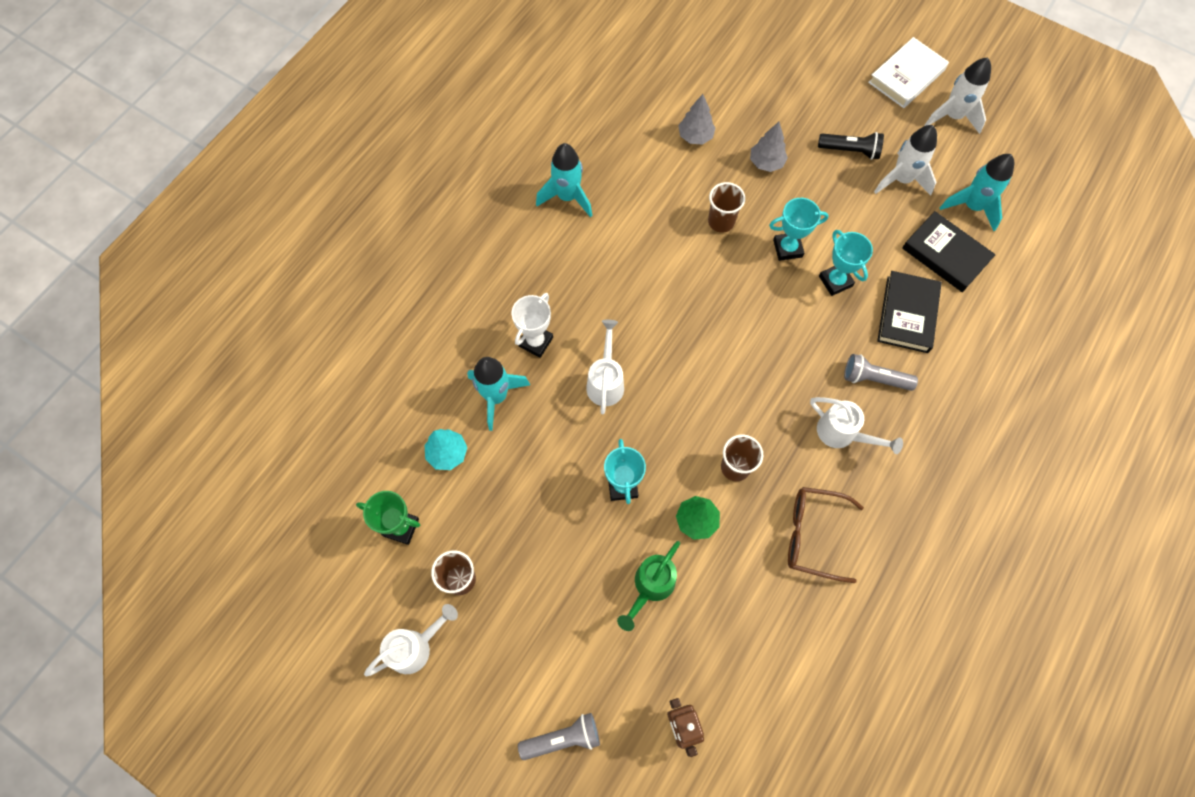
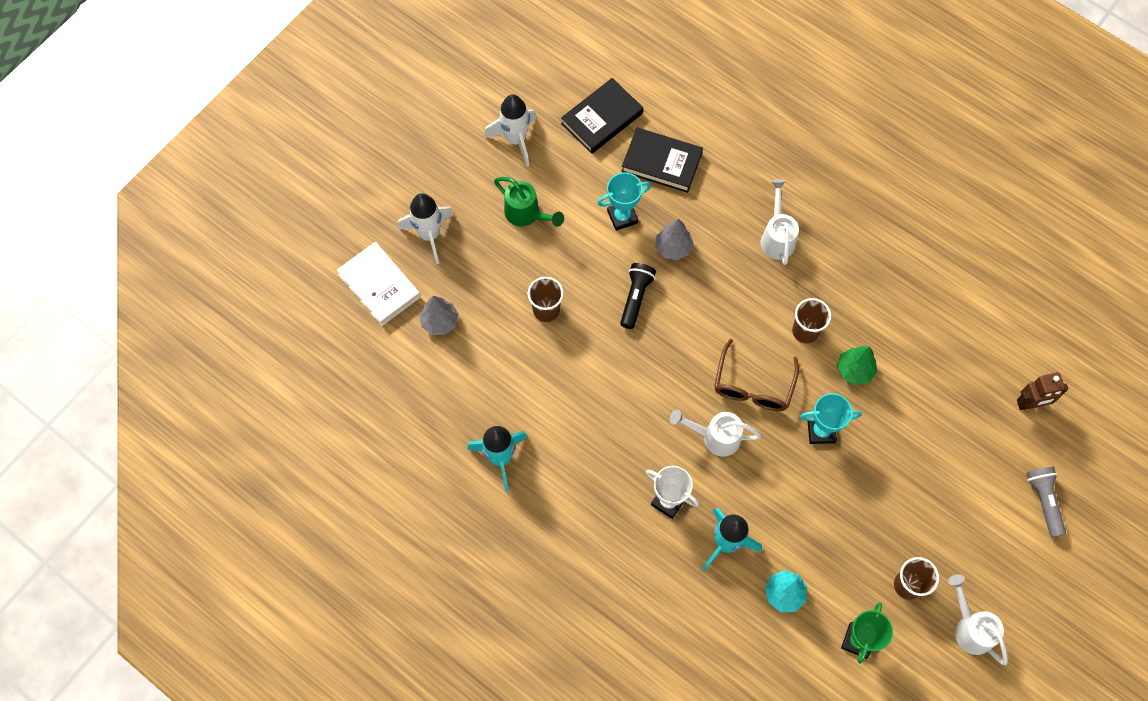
camera: 85 degrees left, 0 degrees up
(650, 587) = (914, 416): green watering can -> green watering can (527, 215)
(766, 163) = (481, 258): grey tree -> grey tree (673, 247)
(787, 248) = (582, 253): turquoise trophy -> none
(812, 535) = (869, 276): brown glasses -> brown glasses (753, 386)
(842, 434) = (777, 237): white watering can -> white watering can turned 45 degrees counterclockwise
(850, 150) = (476, 178): black flashlight -> black flashlight (635, 298)
(874, 379) = (724, 202): grey flashlight -> none
(906, 76) = (393, 112): white book -> white book (379, 286)
(952, 116) = (448, 81): white rocket -> white rocket (429, 235)
(972, 207) = (552, 86): turquoise rocket -> none

